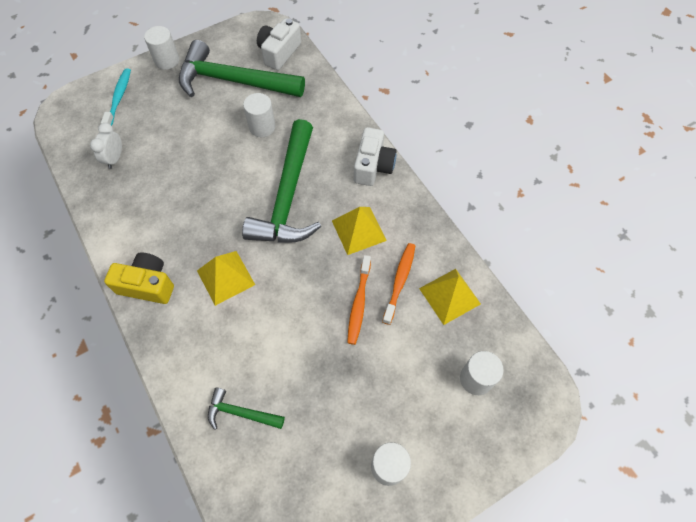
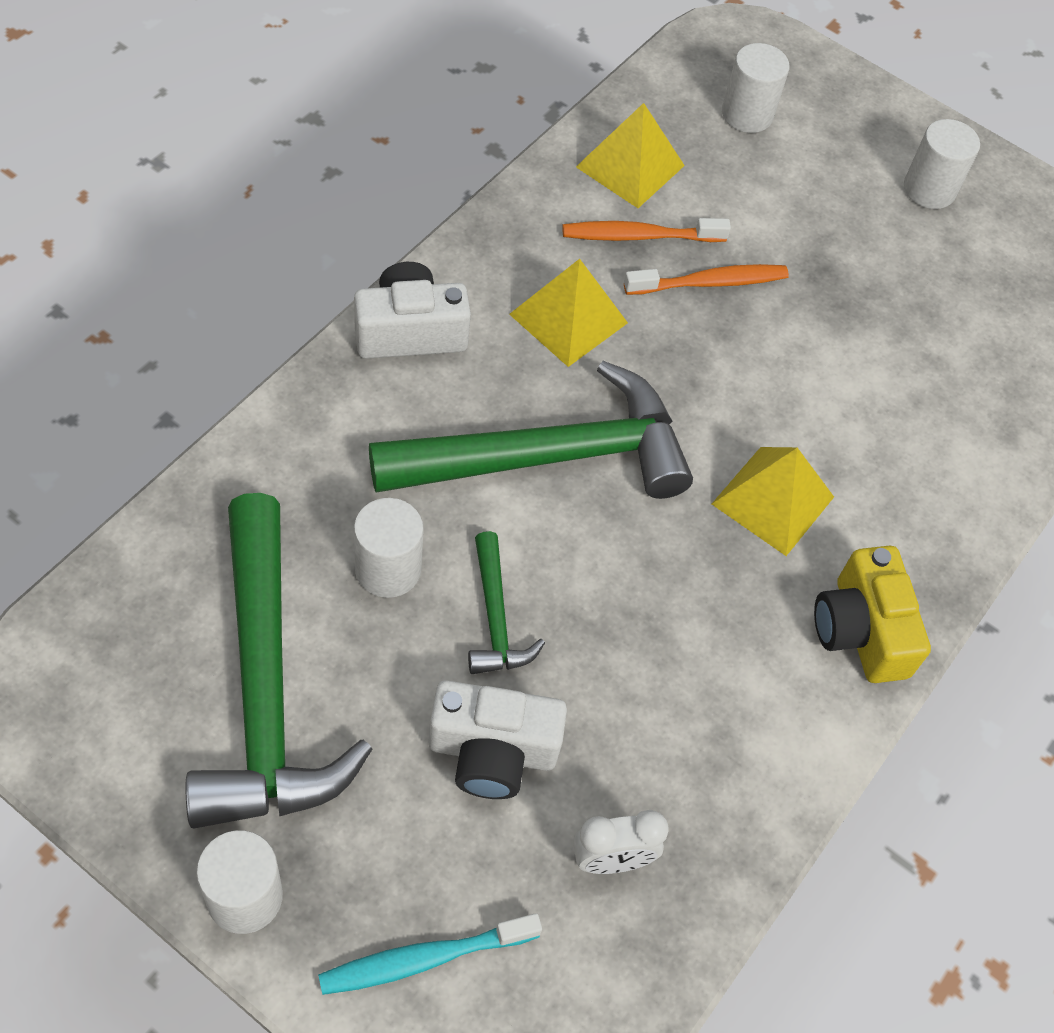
camera: 120 degrees left, 5 degrees down
(241, 413) = (976, 389): green hammer -> green hammer (495, 617)
(279, 52) = (130, 618): white camera -> white camera (492, 751)

